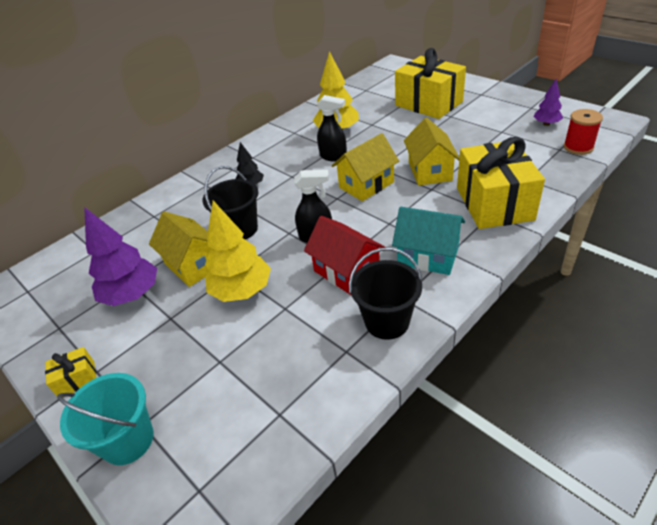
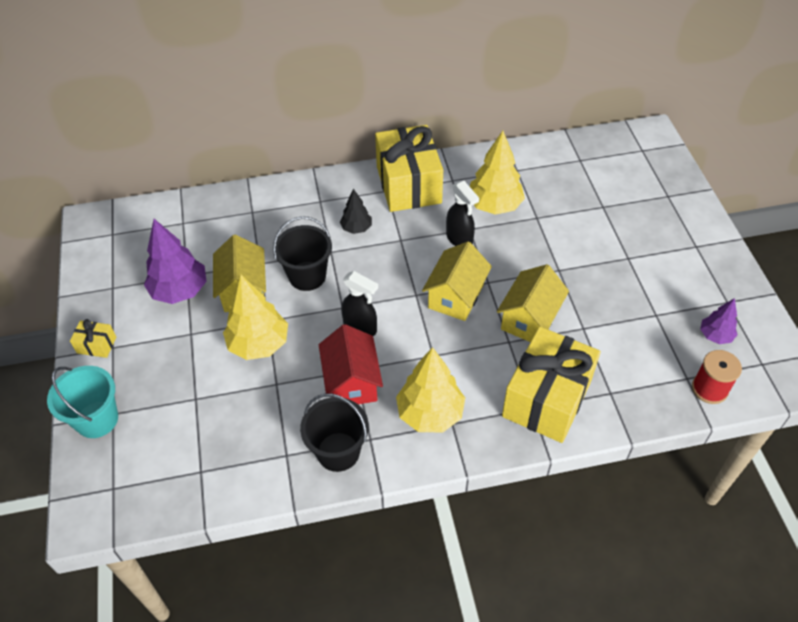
camera: 30 degrees right, 10 degrees up
(366, 185) = (456, 296): yellow house -> yellow house turned 60 degrees counterclockwise
(428, 104) = (624, 224): yellow gift -> yellow gift (408, 184)
(428, 256) = (430, 413): turquoise house -> yellow tree

